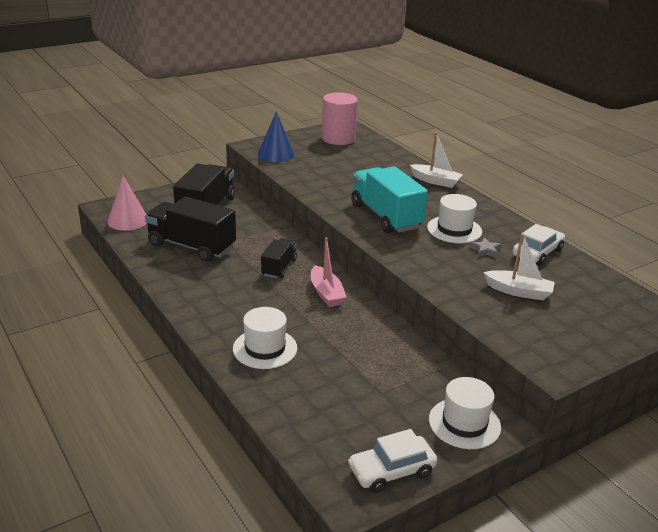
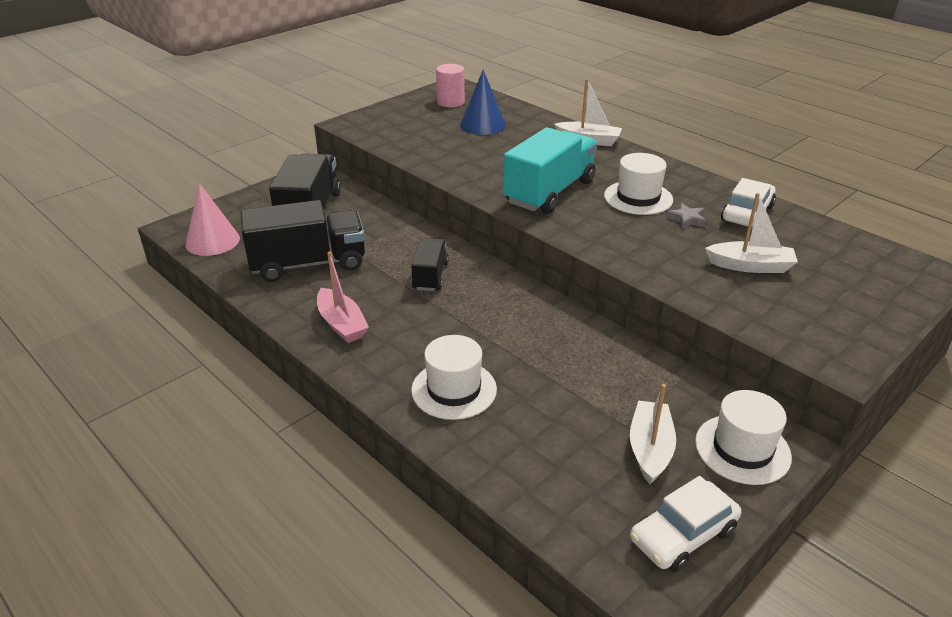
camera: 10 degrees left, 5 degrees up
(191, 246) = (308, 264): black truck -> black truck turned 150 degrees clockwise
(276, 154) = (382, 131): blue cone -> blue cone (482, 125)
(326, 293) = (502, 301): pink boat -> pink boat (341, 324)
(338, 138) = (450, 102): pink cylinder -> pink cylinder, size x0.66
(386, 216) = (549, 192): turquoise truck -> turquoise truck turned 75 degrees clockwise
(393, 411) = (650, 449): none -> white boat

